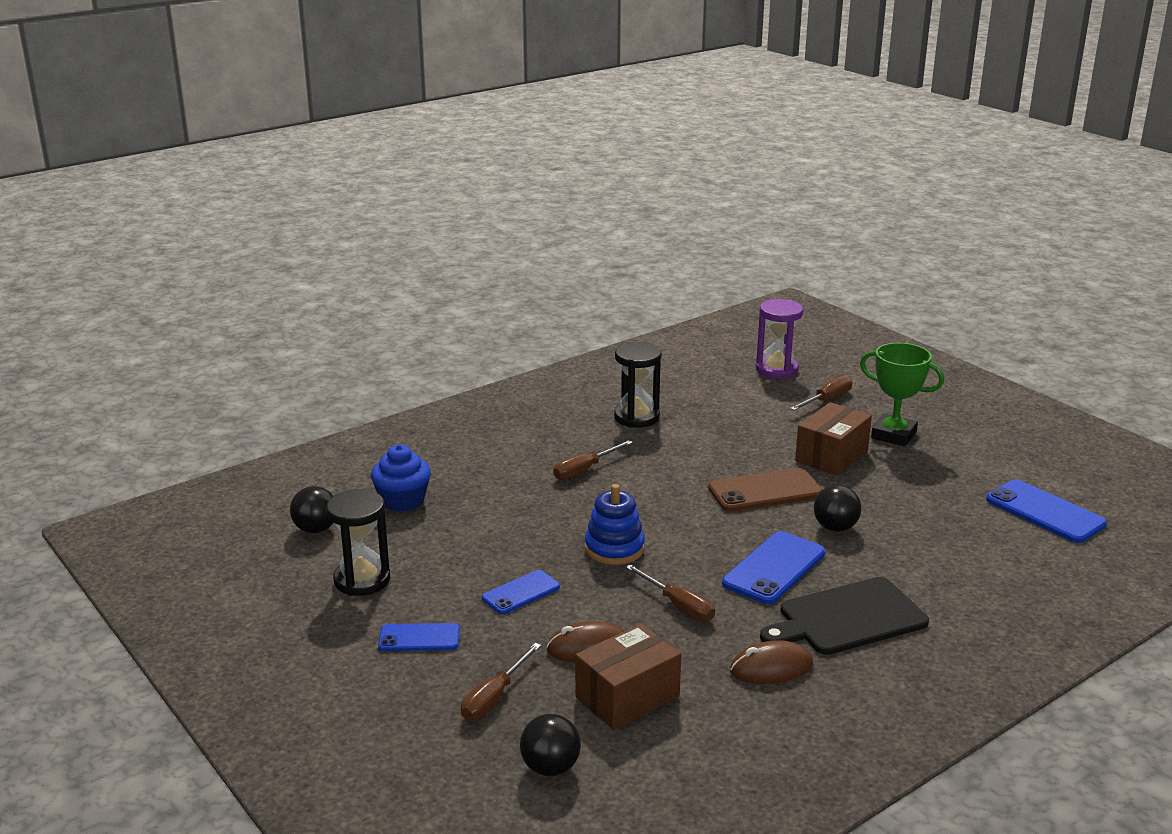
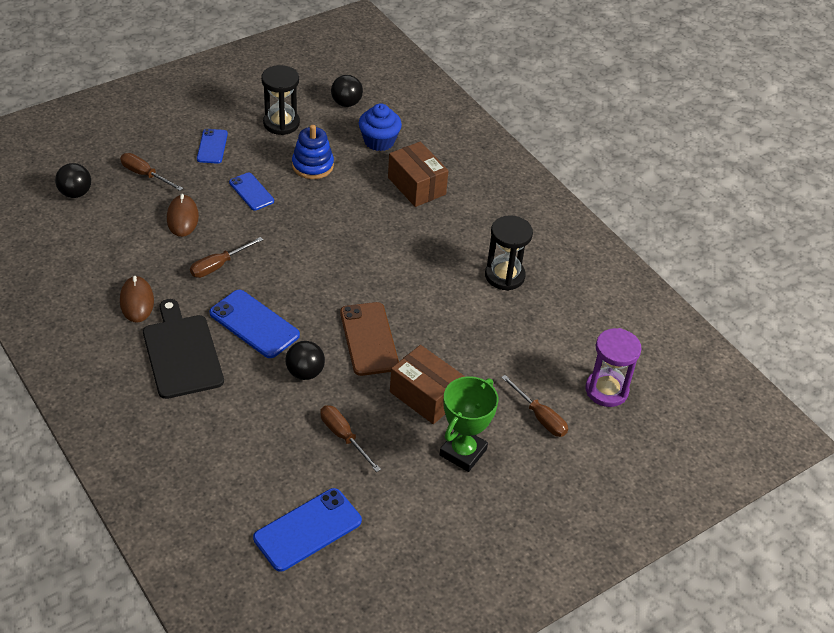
camera: 90 degrees right, 20 degrees up
(584, 470) = (414, 236): brown screwdriver -> brown screwdriver (343, 436)
(614, 548) = (297, 241): blue stacking toy -> blue stacking toy (312, 165)
(627, 697) = (128, 230): brown box -> brown box (416, 186)

